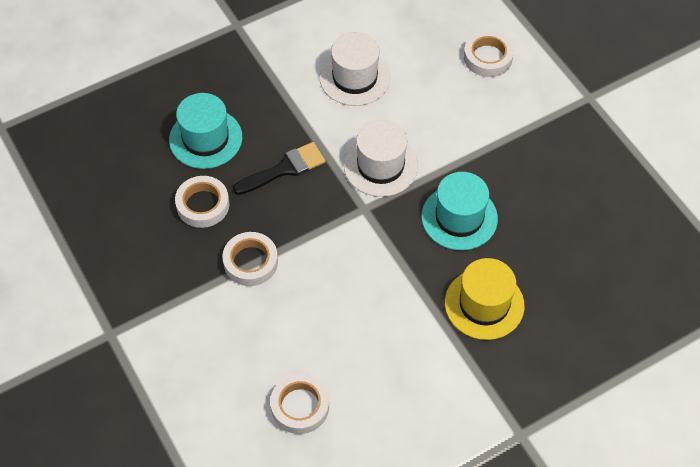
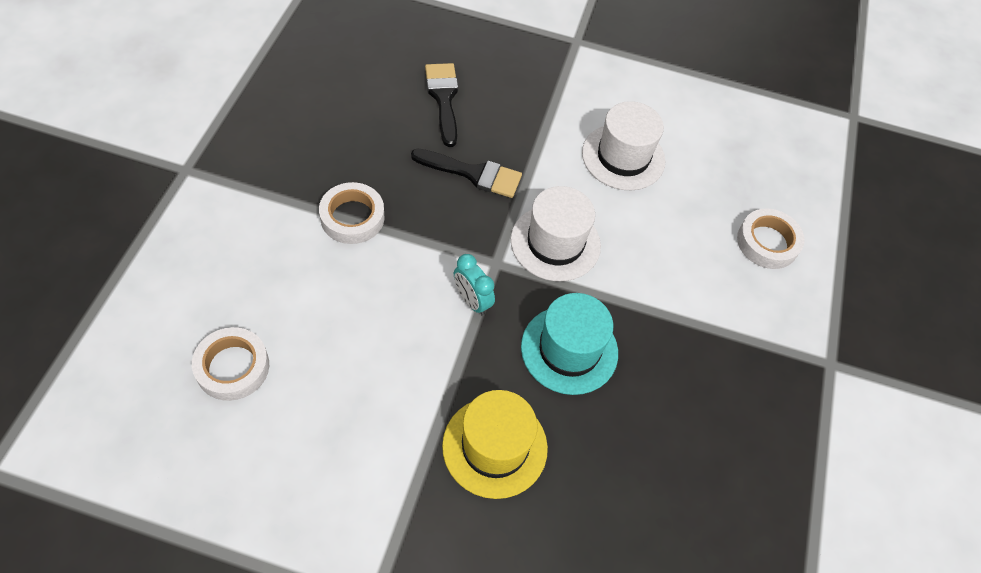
camera: 40 degrees right, 0 degrees up
(203, 205) = (376, 142): white tape -> none
(205, 138) = (443, 98): turquoise hat -> black brush
(378, 242) = (472, 301): none -> turquoise clock

